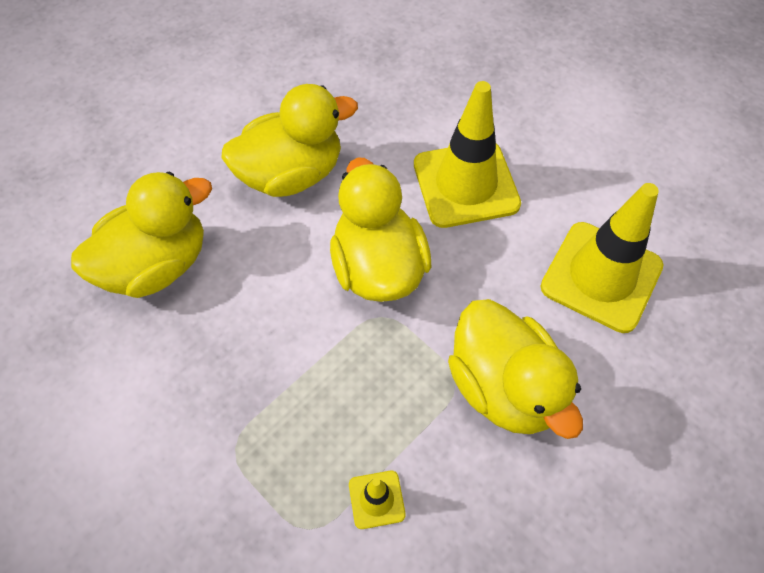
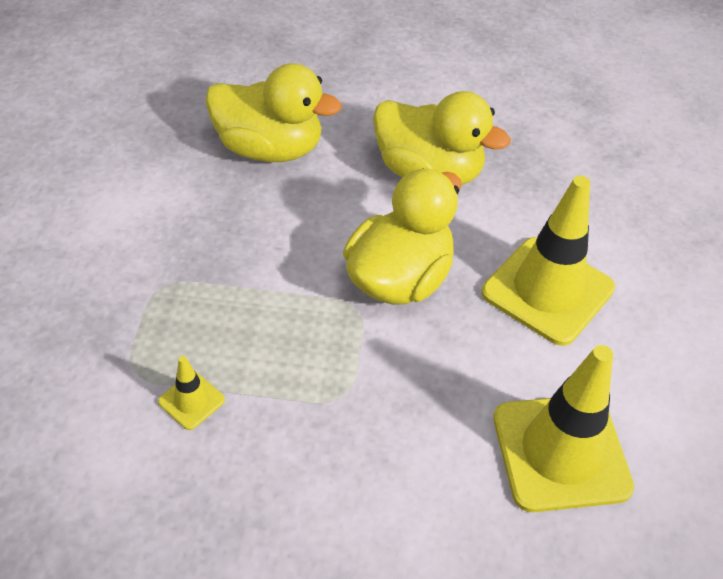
camera: 50 degrees right, 10 degrees down
(504, 387) = (369, 435): yellow duck -> none

